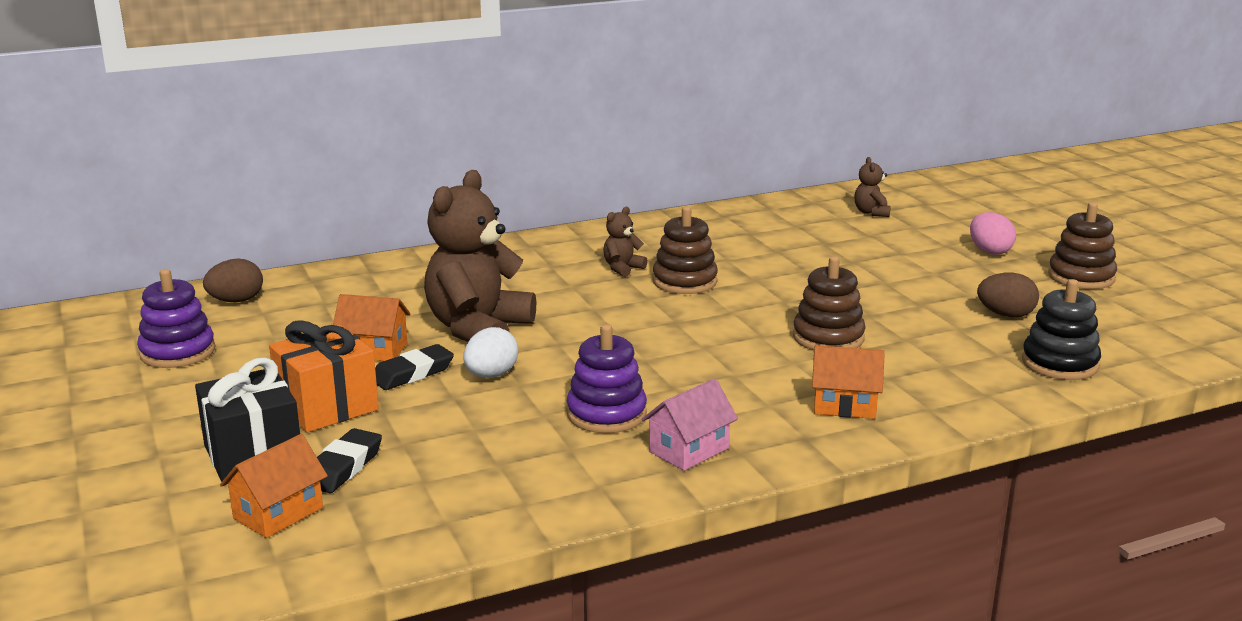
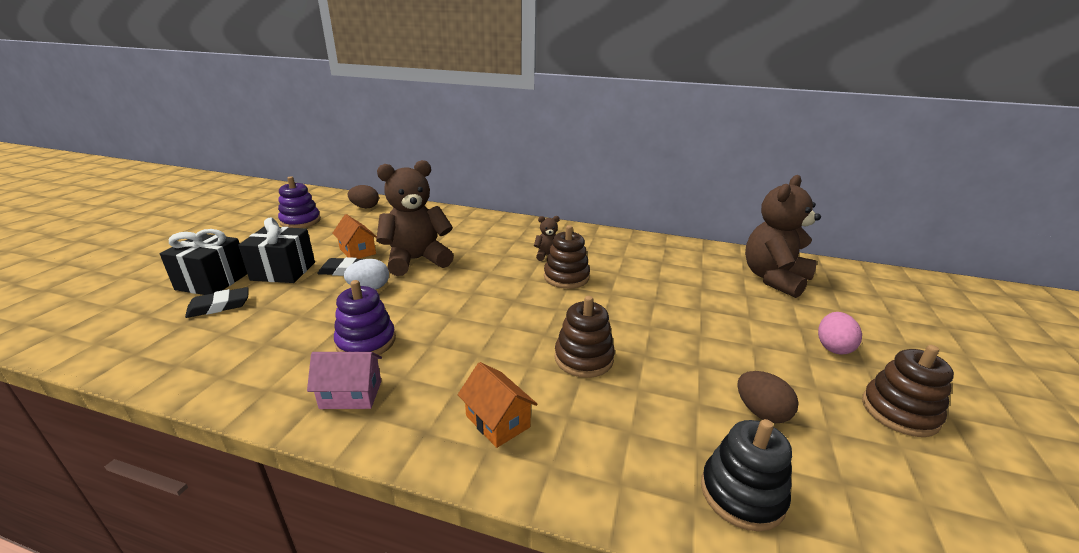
camera: 40 degrees right, 5 degrees up
(278, 513) = (152, 317): orange house -> none
(327, 407) = (283, 271): orange gift -> black gift
(871, 212) = (774, 279): brown teddy bear -> brown teddy bear, size x2.30

